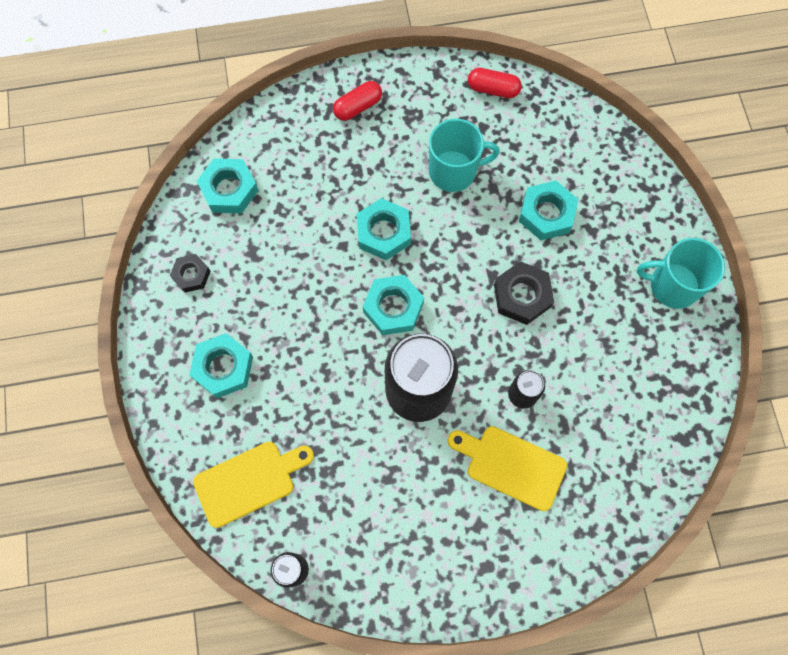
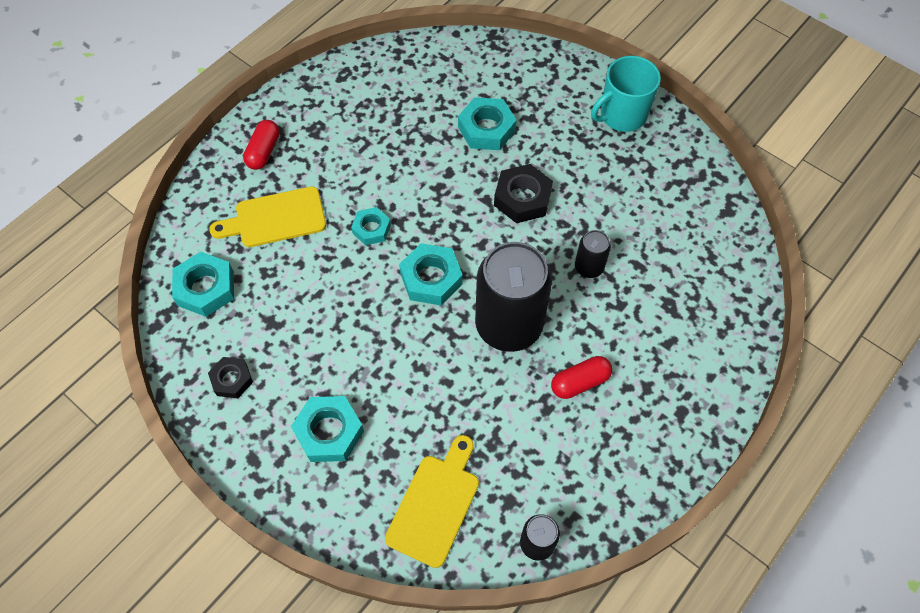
camera: 40 degrees left, 10 degrees down
(383, 232) = (371, 229): turquoise nut -> turquoise nut, size x0.63
(454, 171) = (387, 147): turquoise mug -> none
(493, 89) = (364, 70): red capsule -> red capsule (580, 382)
(511, 465) = (629, 324): yellow cutting board -> yellow cutting board (275, 218)

